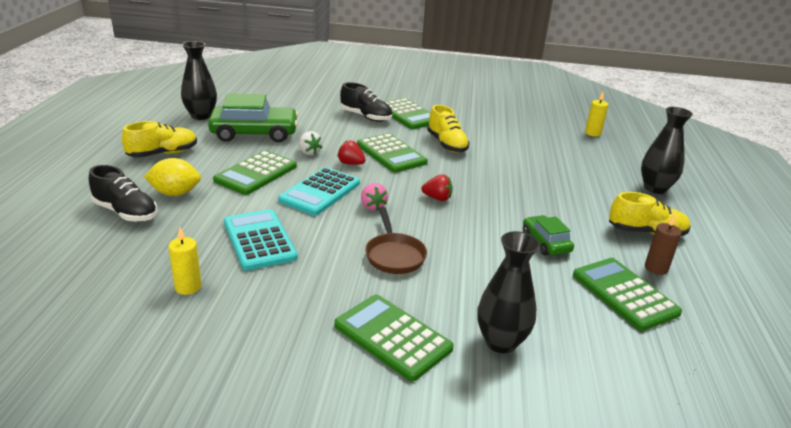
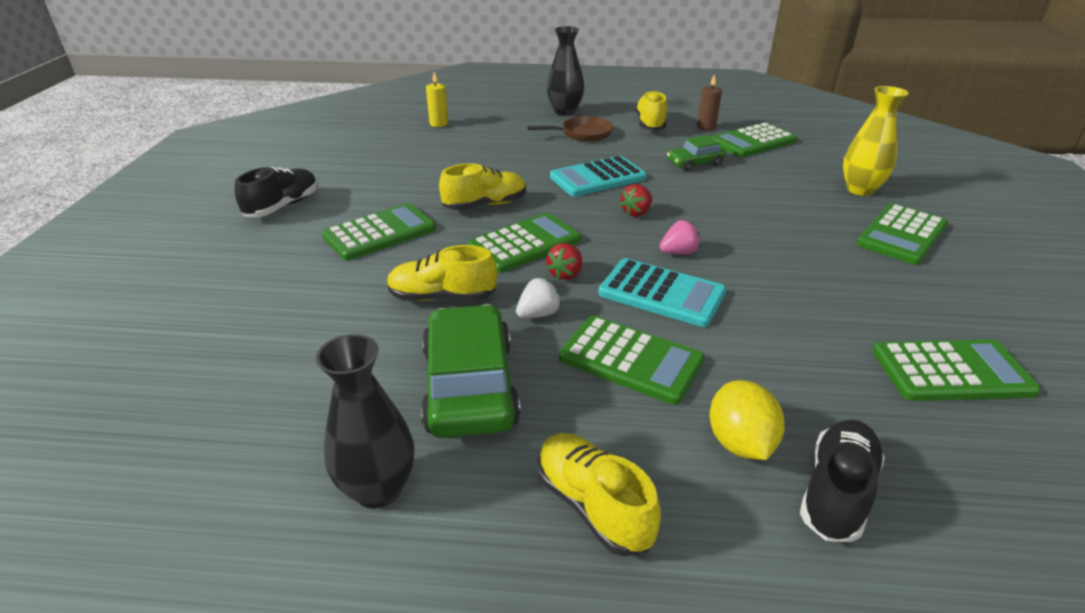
camera: 90 degrees left, 5 degrees up
(188, 287) = (951, 371): yellow candle -> green calculator
(259, 240) = (811, 330): turquoise calculator -> turquoise calculator (598, 178)
(334, 129) = (442, 297): none -> yellow shoe
(366, 117) = (388, 269): black shoe -> black shoe (283, 206)
(394, 255) = (773, 236): brown pan -> brown pan (583, 134)
(437, 198) = (636, 212): red strawberry -> red strawberry turned 150 degrees counterclockwise
(500, 342) = (860, 190): black vase -> yellow vase

